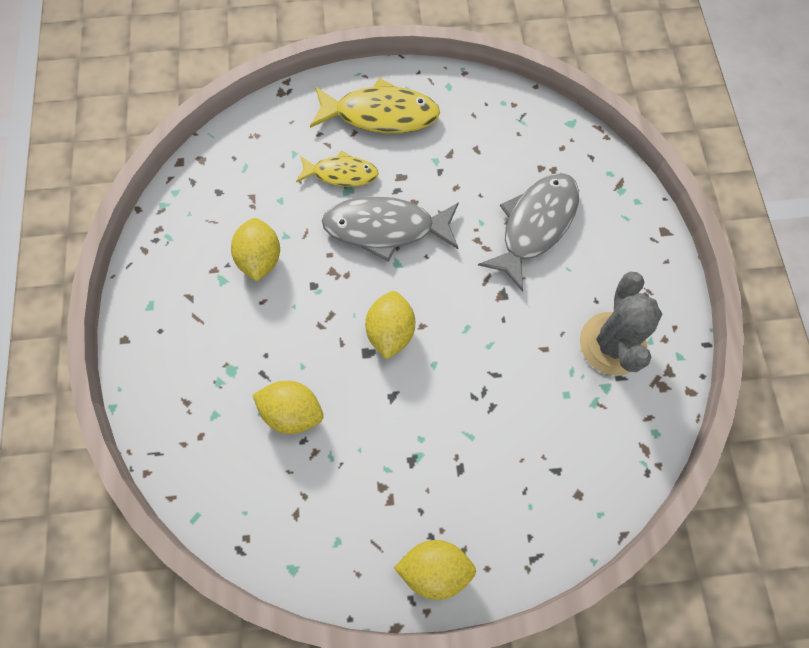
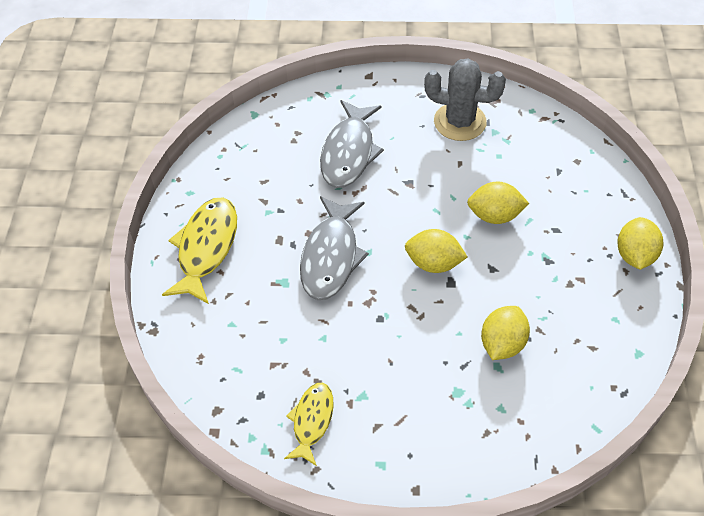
camera: 80 degrees left, 15 degrees down
(260, 259) = (345, 361): yellow lemon -> yellow lemon (495, 215)
(341, 174) = (265, 286): yellow fish -> yellow fish (312, 421)
(535, 226) = (349, 152): grey fish -> grey fish turned 120 degrees counterclockwise

